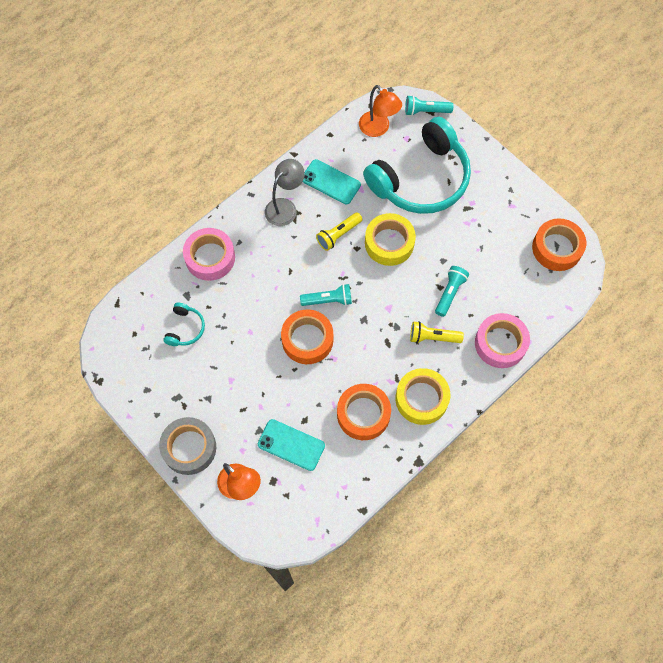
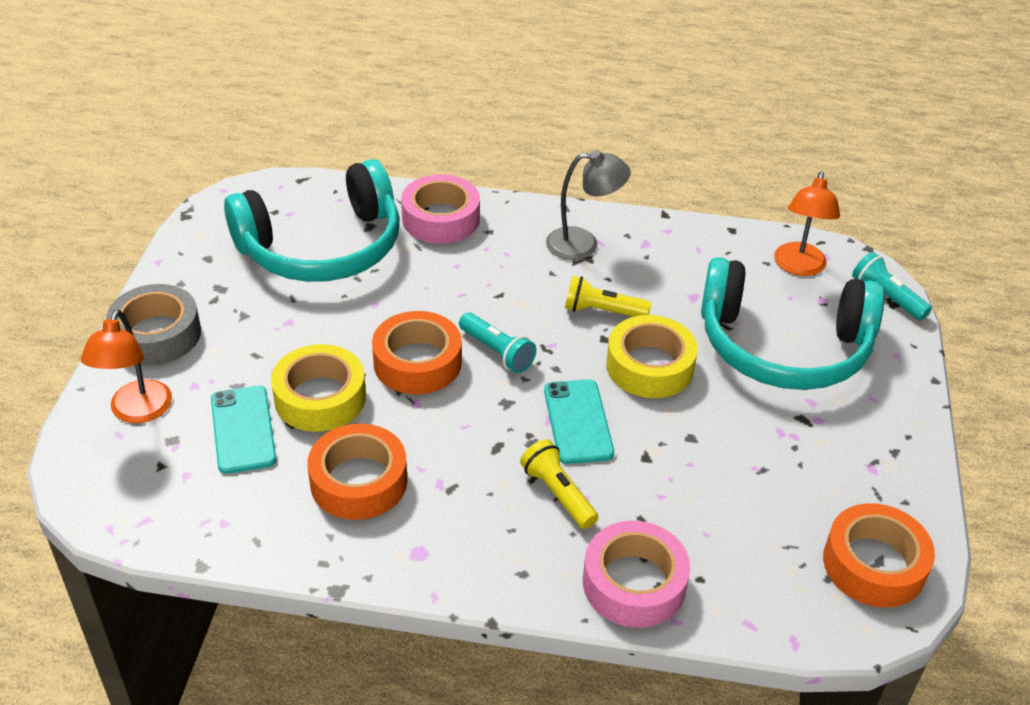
camera: 50 degrees right, 25 degrees down
(185, 328) = (322, 247): turquoise headphones -> turquoise headphones, size x2.45
(331, 182) = (668, 265): turquoise phone -> turquoise phone (578, 421)
(421, 399) = (445, 535): yellow tape -> yellow tape (320, 398)
(450, 293) = (649, 474): turquoise flashlight -> none

